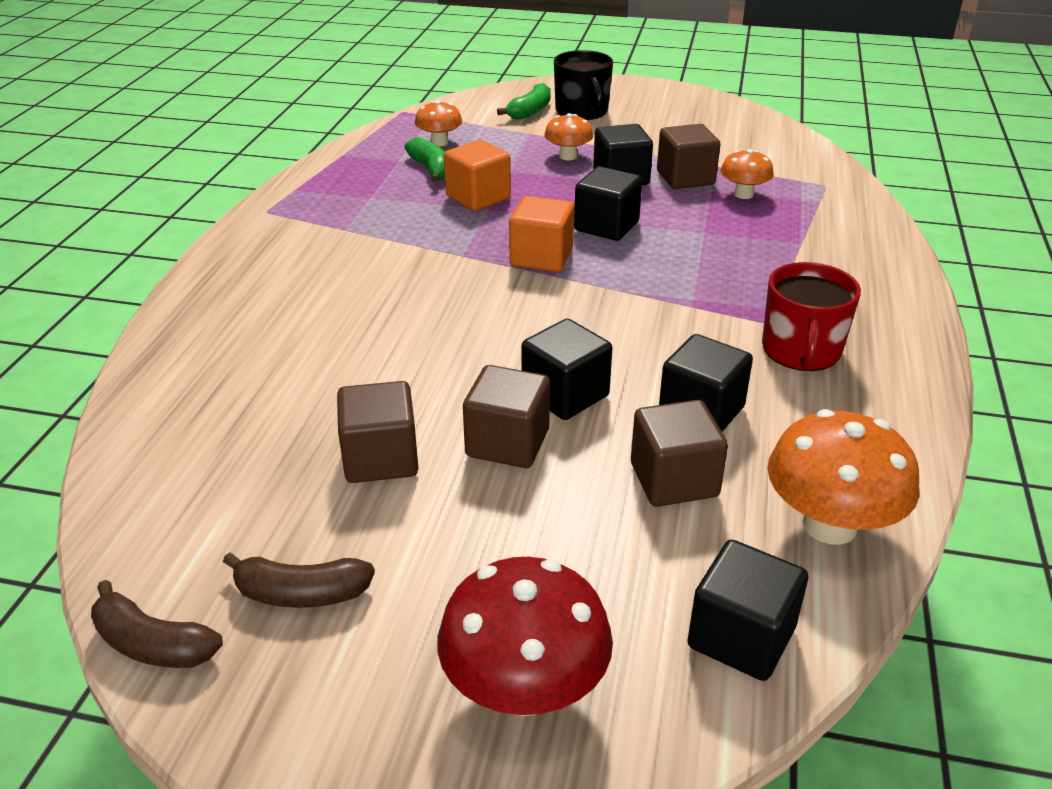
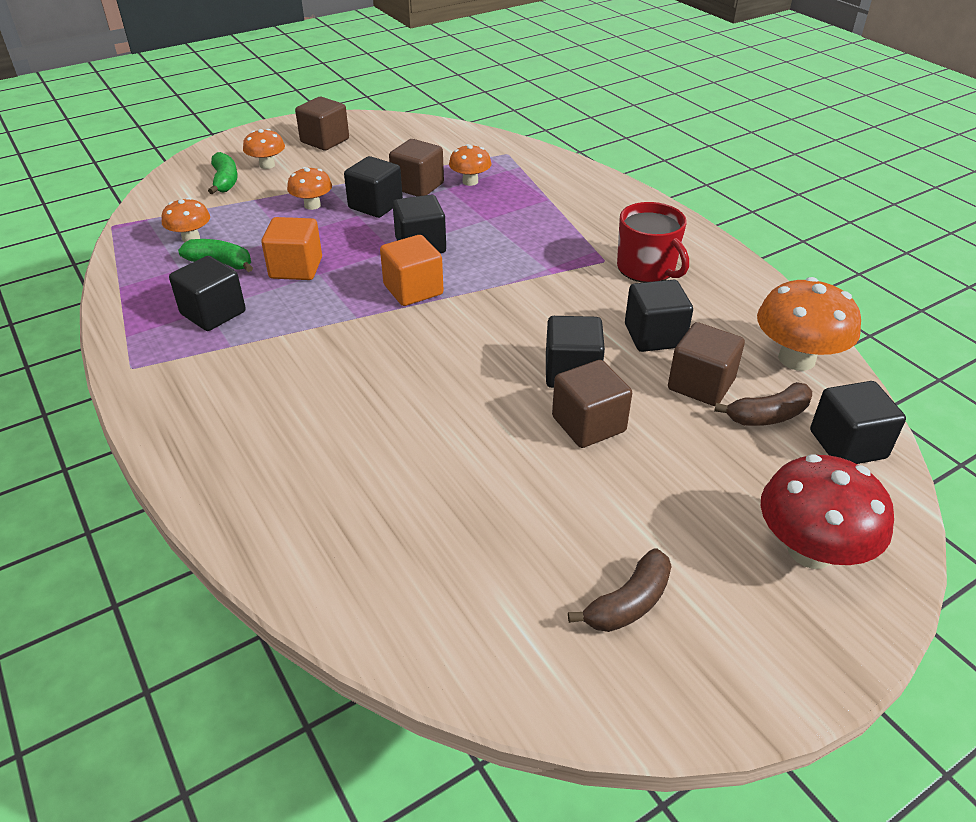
camera: 45 degrees left, 5 degrees up
(152, 644) = (599, 710): brown banana -> brown banana (767, 416)
(370, 201) = (213, 313): none -> black cube
(381, 459) = (534, 487): brown cube -> brown cube (325, 141)
(582, 111) = (267, 165): black mug -> orange mushroom

